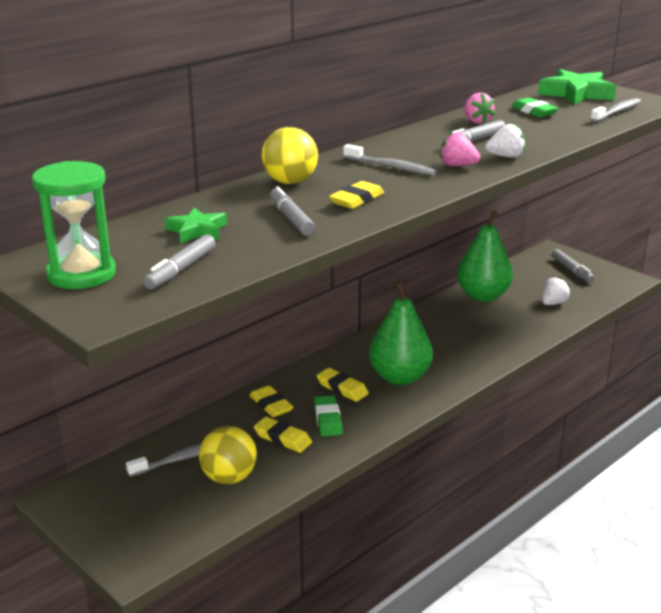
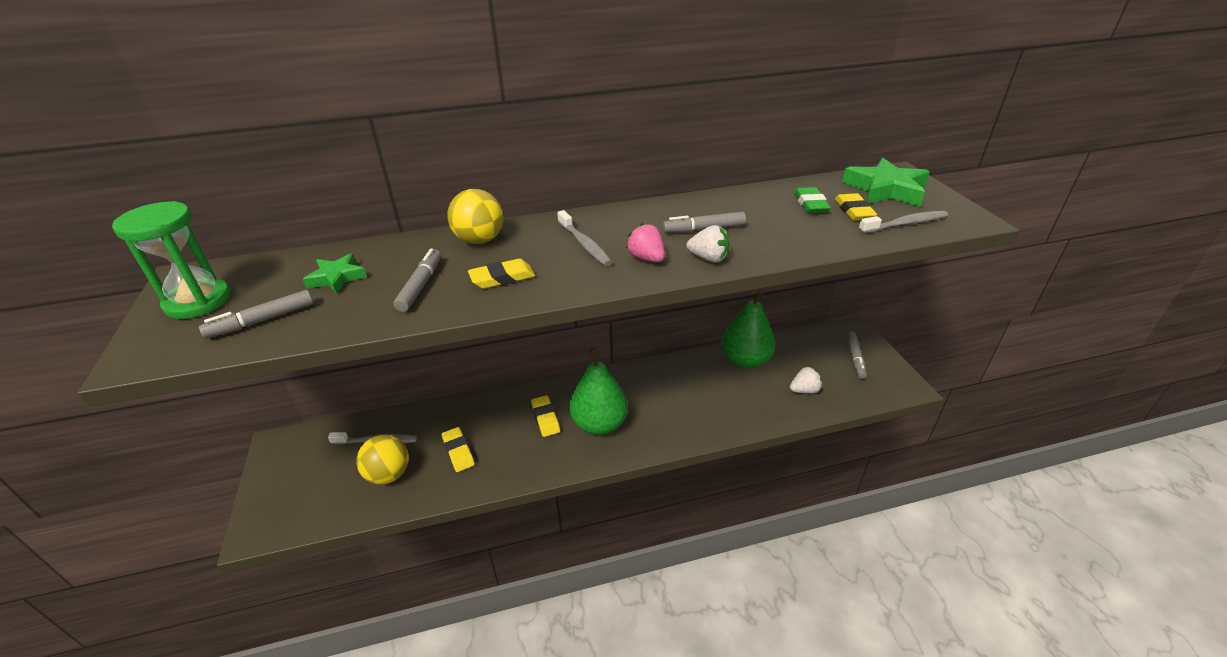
camera: 30 degrees right, 10 degrees up
(271, 405) = (480, 414): yellow eraser -> yellow eraser (854, 211)
(328, 419) = (506, 446): green eraser -> none
(476, 121) = (736, 205): pink strawberry -> none

